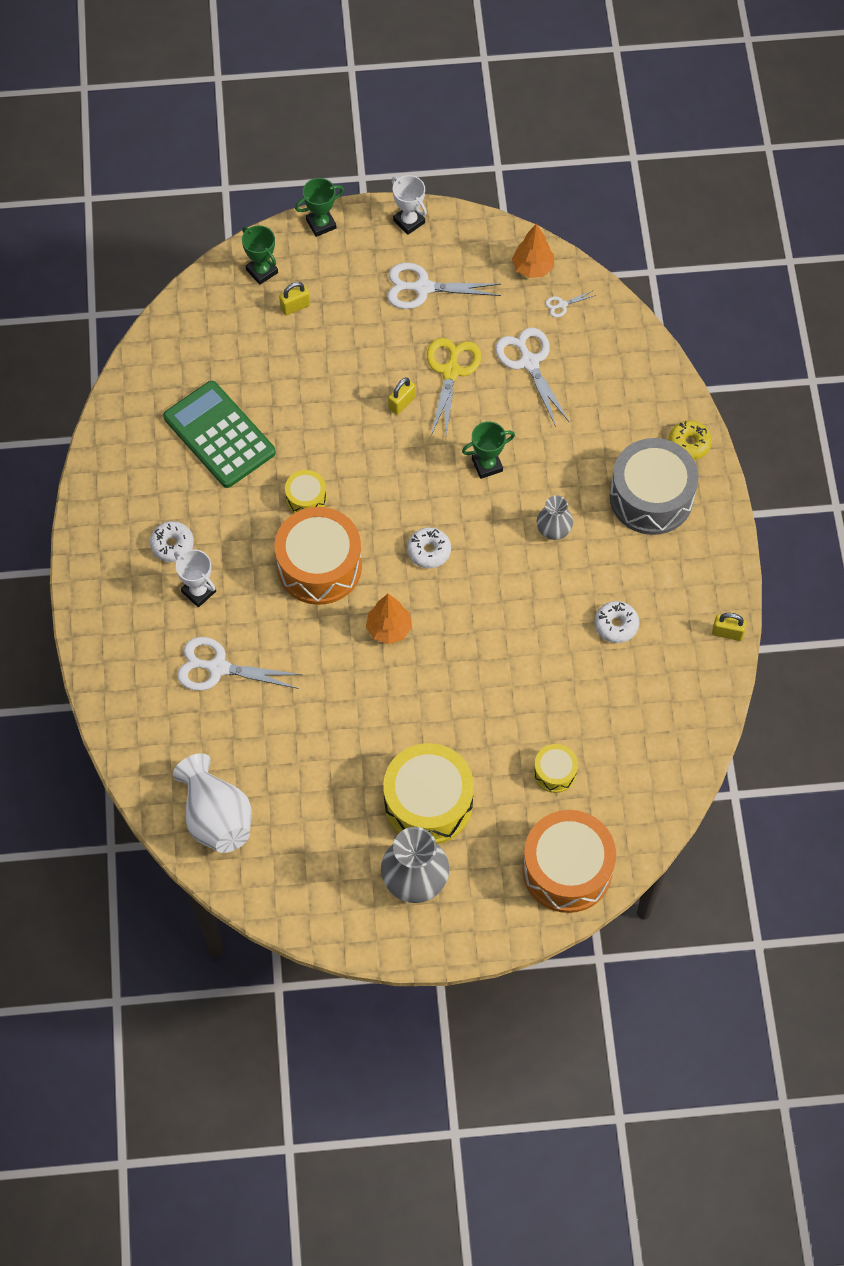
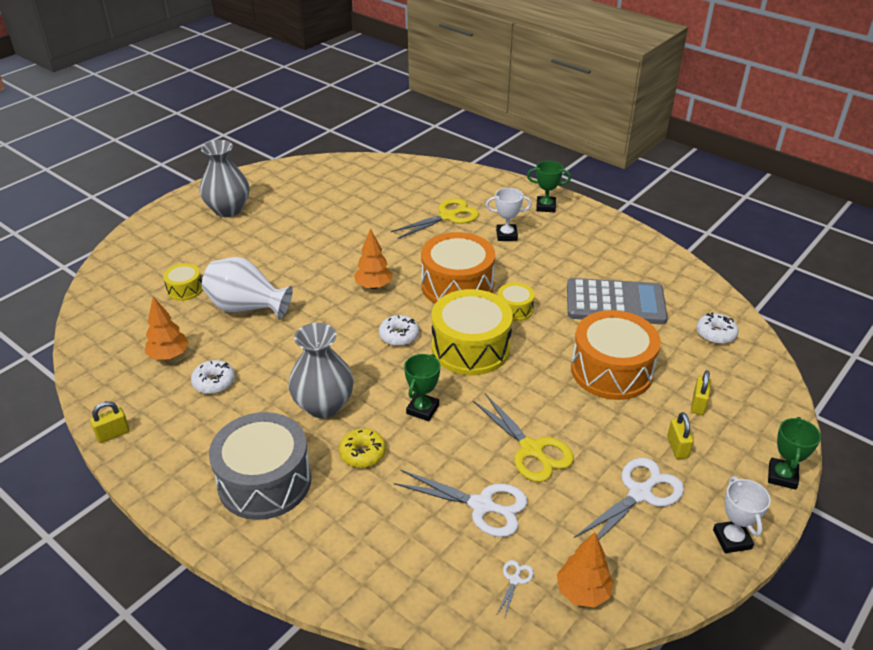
camera: 135 degrees right, 25 degrees down
(172, 545) = (553, 243): white donut -> white donut (715, 334)
(216, 817) = (366, 174): white vase -> white vase (247, 308)
(218, 667) = (448, 216): white scissors -> yellow scissors
(219, 435) = (615, 303): green calculator -> grey calculator
(262, 271) = (757, 408): green trophy -> green trophy (545, 207)
(402, 403) = (535, 402): yellow padlock -> yellow padlock (677, 447)
(409, 221) = (732, 539): white trophy -> white trophy turned 75 degrees clockwise
(428, 803) = (255, 237): yellow drum -> yellow drum (470, 348)
(553, 530) = (323, 405): grey vase -> grey vase, size x1.73
(567, 869) = (135, 258): orange drum -> orange drum (611, 370)
(629, 689) = (169, 355): none -> orange tree
(689, 444) = (268, 549): yellow donut -> yellow donut (362, 453)

